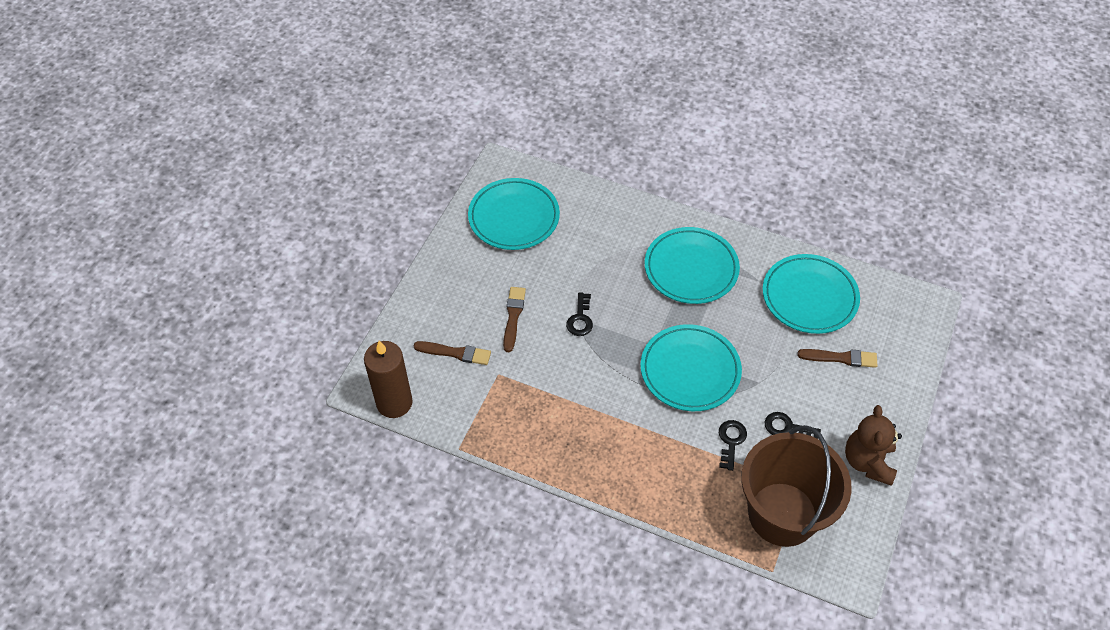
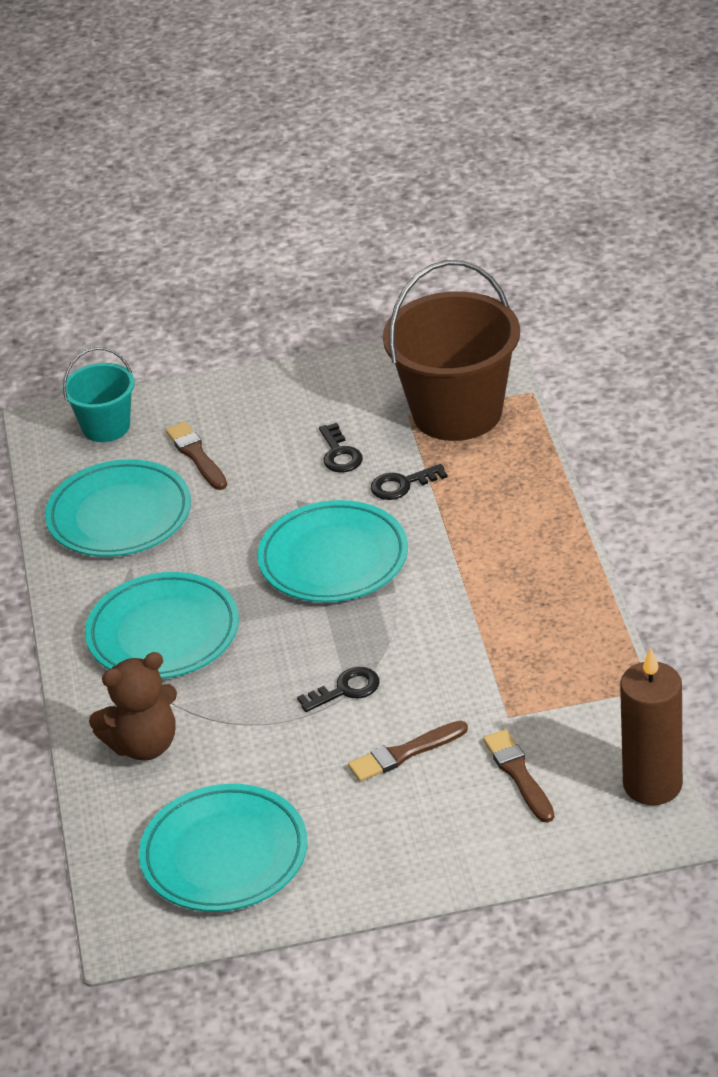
camera: 120 degrees left, 15 degrees down
(868, 462) = (326, 384): brown teddy bear -> brown teddy bear (143, 745)
(904, 330) = (106, 427): none -> turquoise bucket

